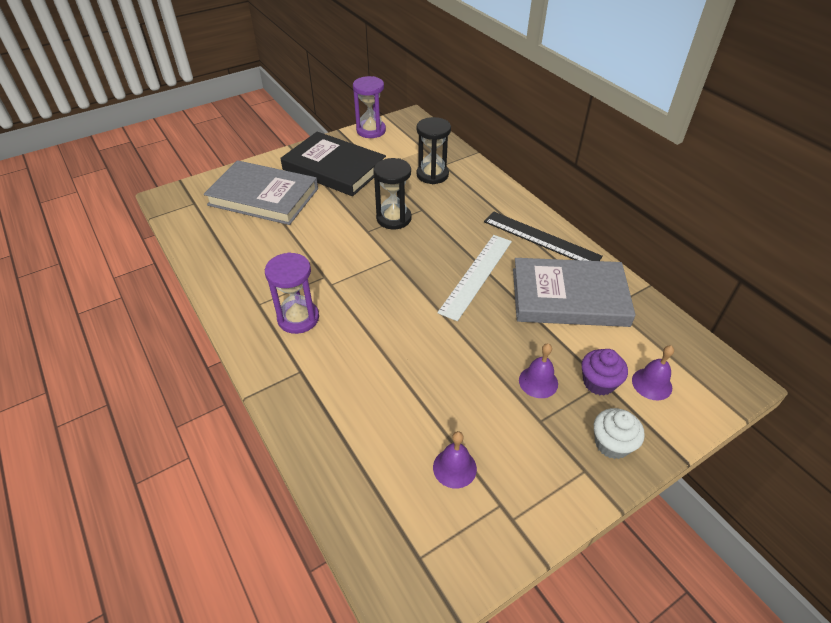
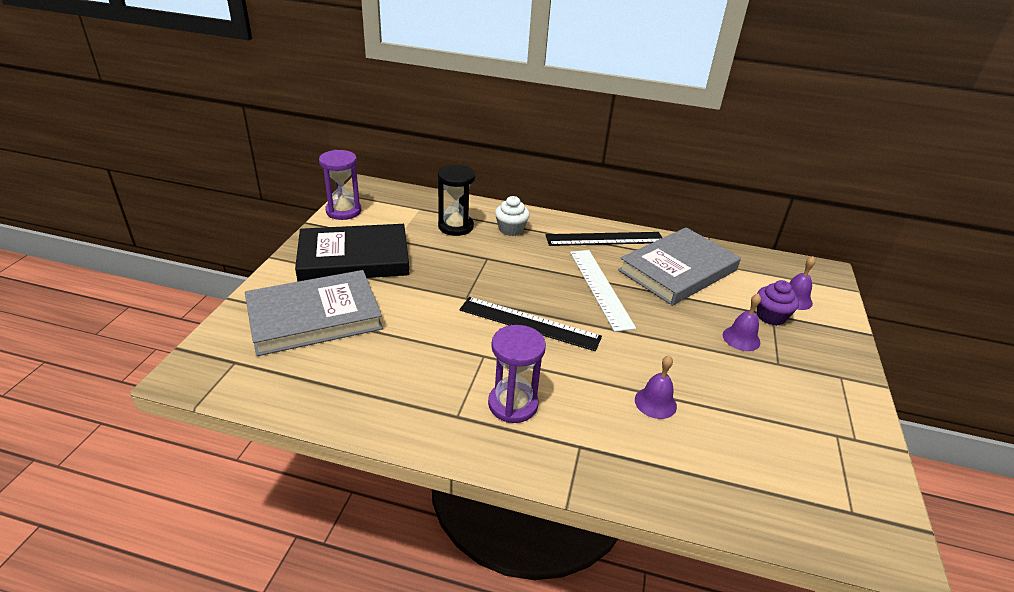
camera: 45 degrees left, 10 degrees down
(384, 272) = (529, 323): none -> black ruler
(393, 218) = (474, 276): black hourglass -> none
(454, 468) = (781, 433): purple bell -> purple bell (655, 403)
(612, 444) = (829, 350): white cupcake -> white cupcake (511, 229)

